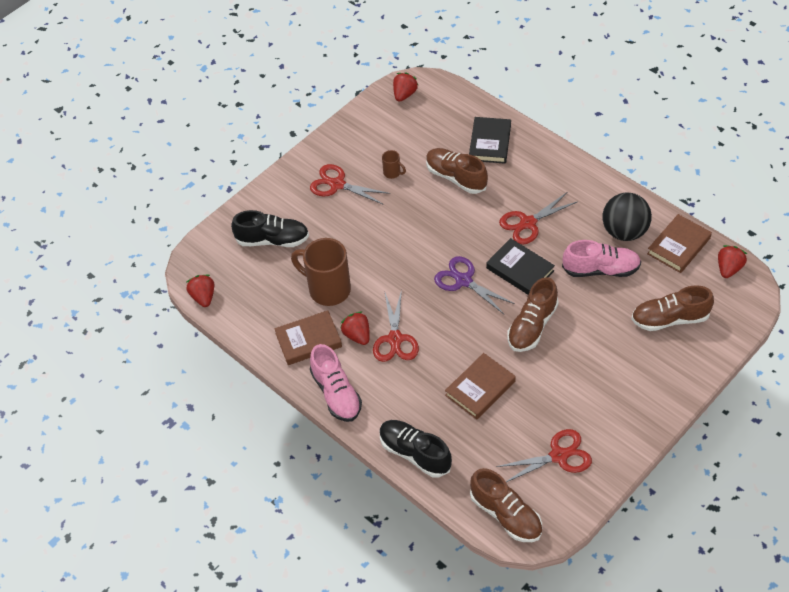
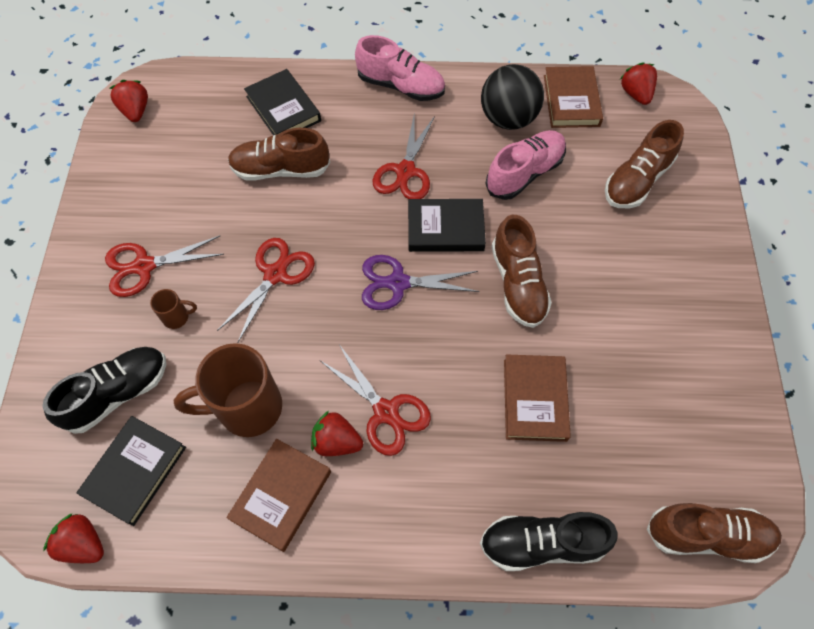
camera: 45 degrees left, 10 degrees up
(251, 281) = (135, 471): none -> black book
(336, 393) = (379, 541): pink shoe -> pink shoe (401, 86)
(392, 173) = (201, 209): brown mug -> brown mug (177, 317)
(558, 456) = (687, 415): red scissors -> red scissors (275, 274)

